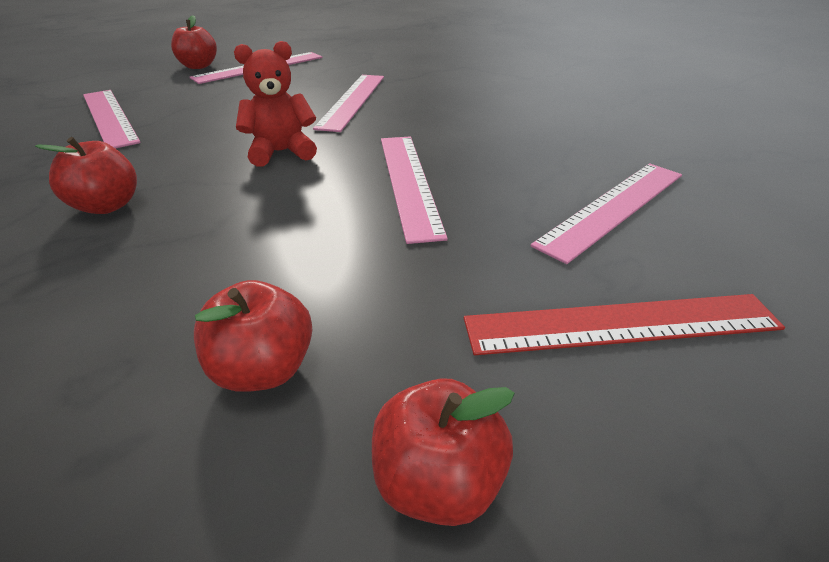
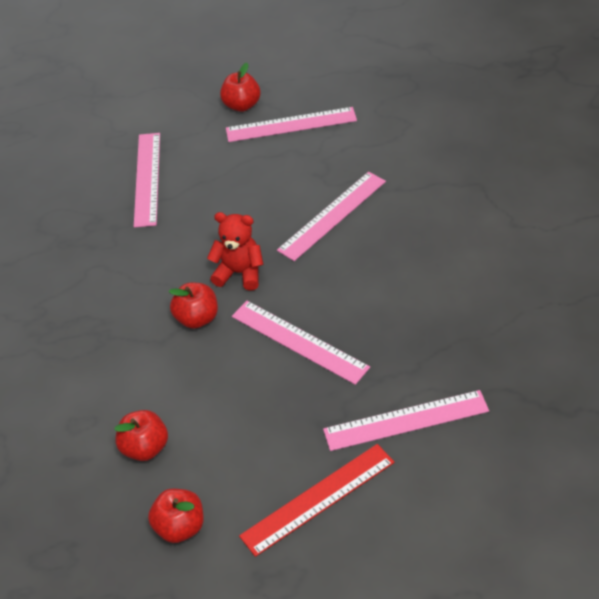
camera: 35 degrees right, 10 degrees up
(107, 206) = (117, 294): red apple -> red apple (197, 318)
(409, 182) = (299, 341): pink ruler -> pink ruler turned 75 degrees counterclockwise
(621, 324) = (318, 499): red ruler -> red ruler turned 60 degrees counterclockwise

